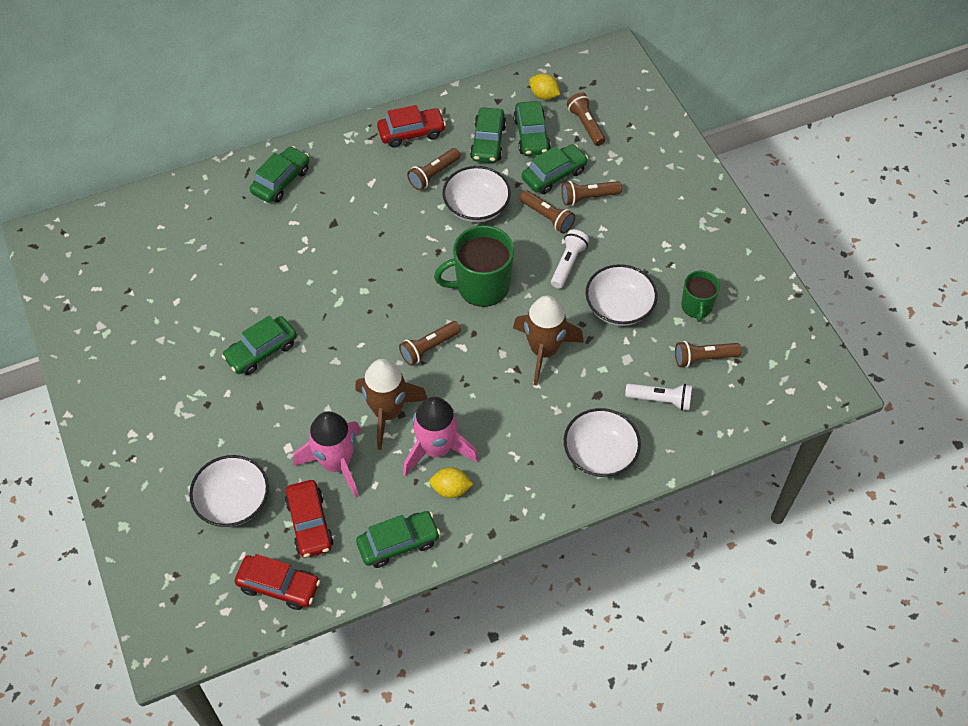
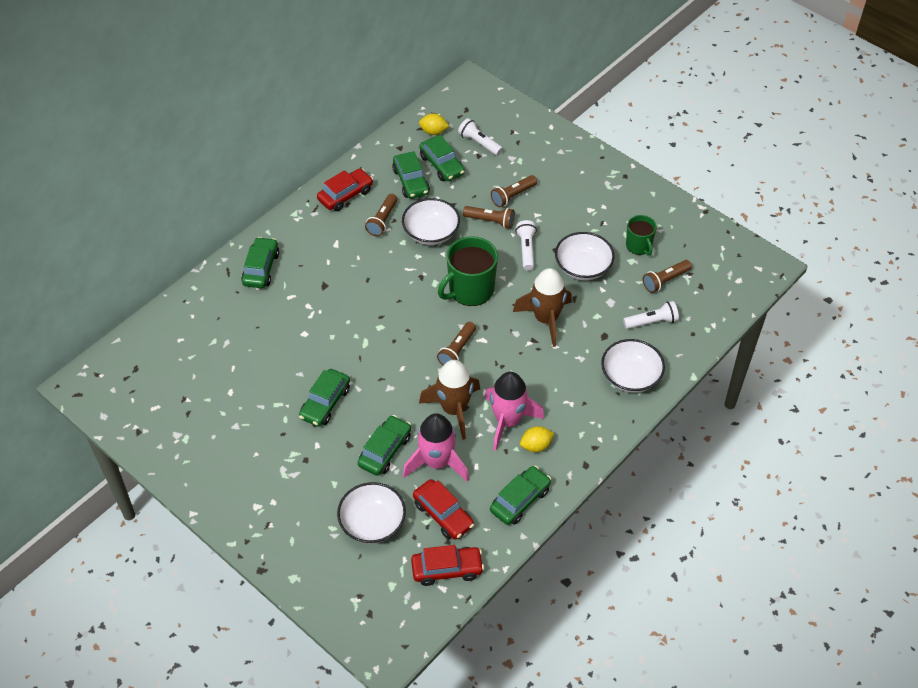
camera: 25 degrees left, 5 degrees down
(554, 175) = (477, 188): green car -> green car (385, 450)
(586, 125) = (479, 143): brown flashlight -> white flashlight

